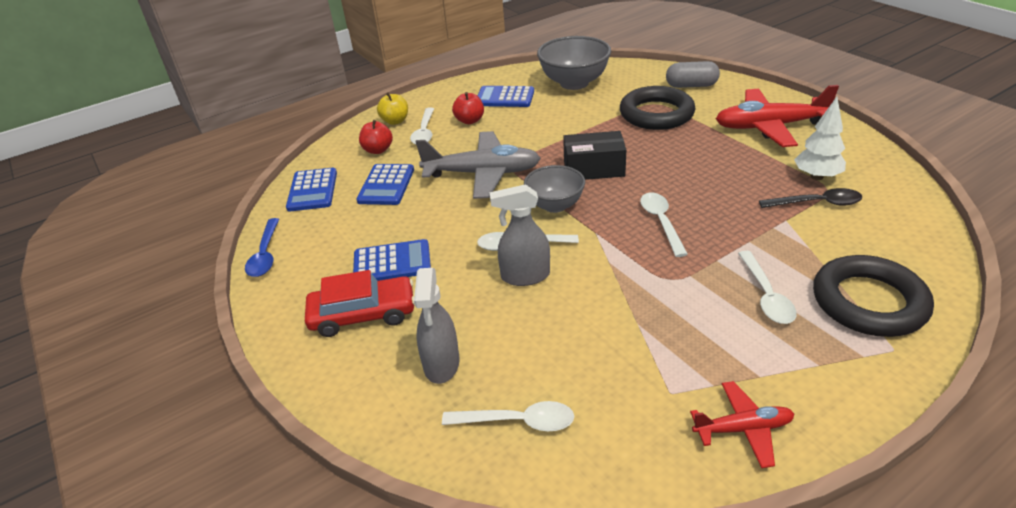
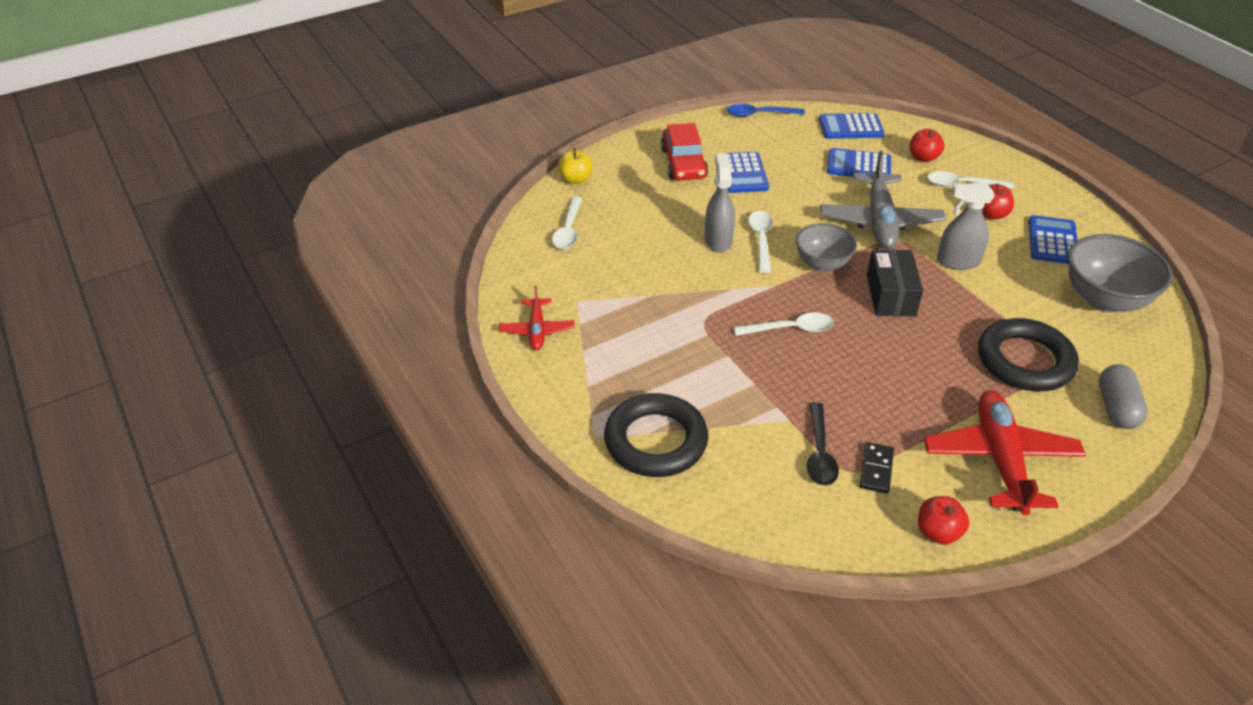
camera: 90 degrees right, 5 degrees up
(395, 121) = (985, 165): yellow apple -> yellow apple (575, 179)
(441, 364) = (626, 199): grey spray bottle -> grey spray bottle (957, 262)
(766, 295) = (674, 376): white spoon -> none
(816, 177) = (876, 469): white tree -> black domino
(862, 152) = (938, 532): none -> red apple

